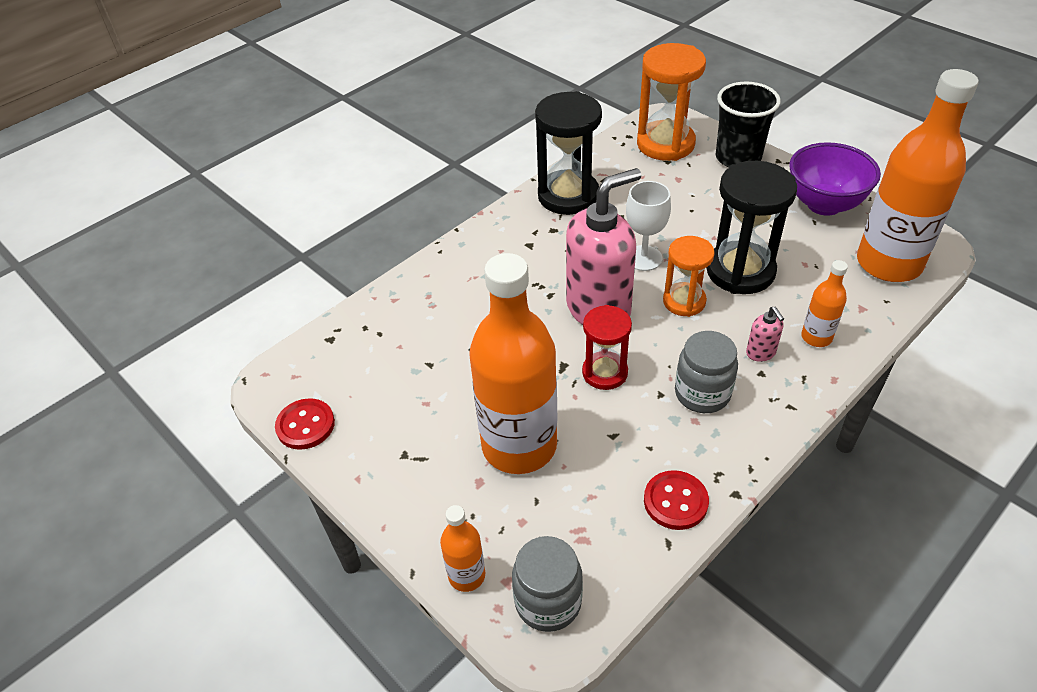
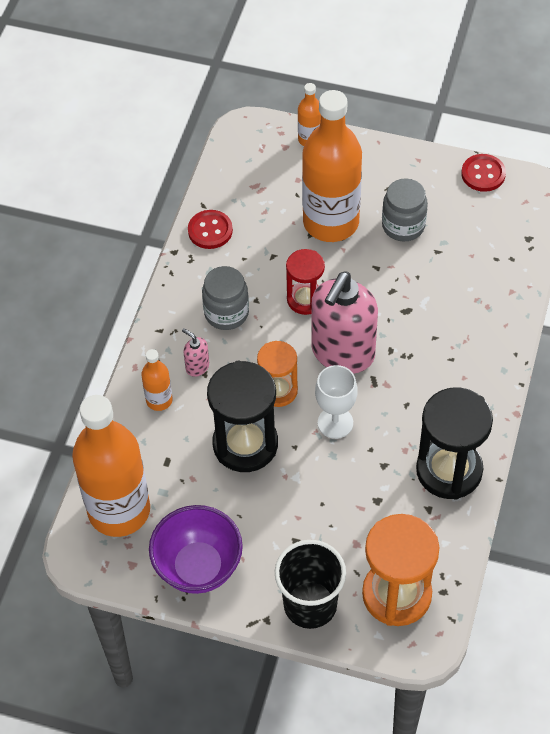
camera: 150 degrees right, 10 degrees up
(548, 602) = (255, 147): grey jar -> grey jar (403, 226)

